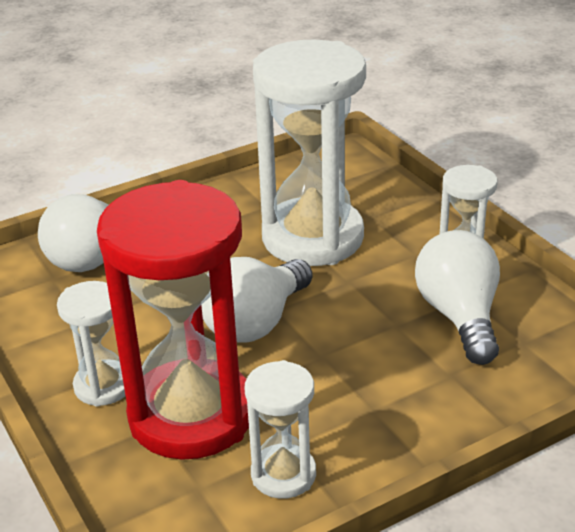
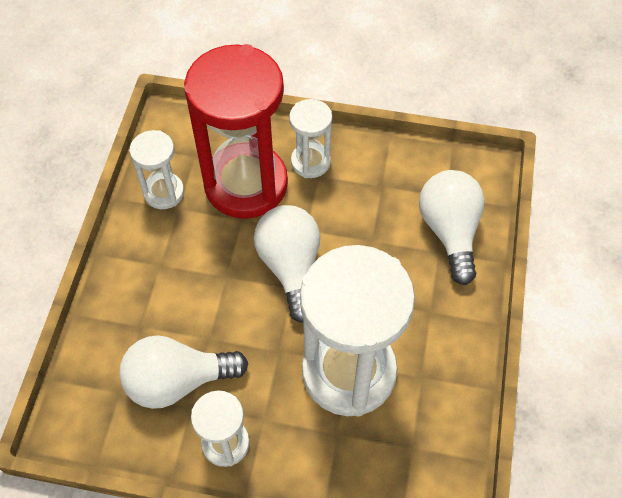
camera: 130 degrees right, 25 degrees up
(459, 316) = (177, 381): white light bulb -> white light bulb turned 135 degrees clockwise

